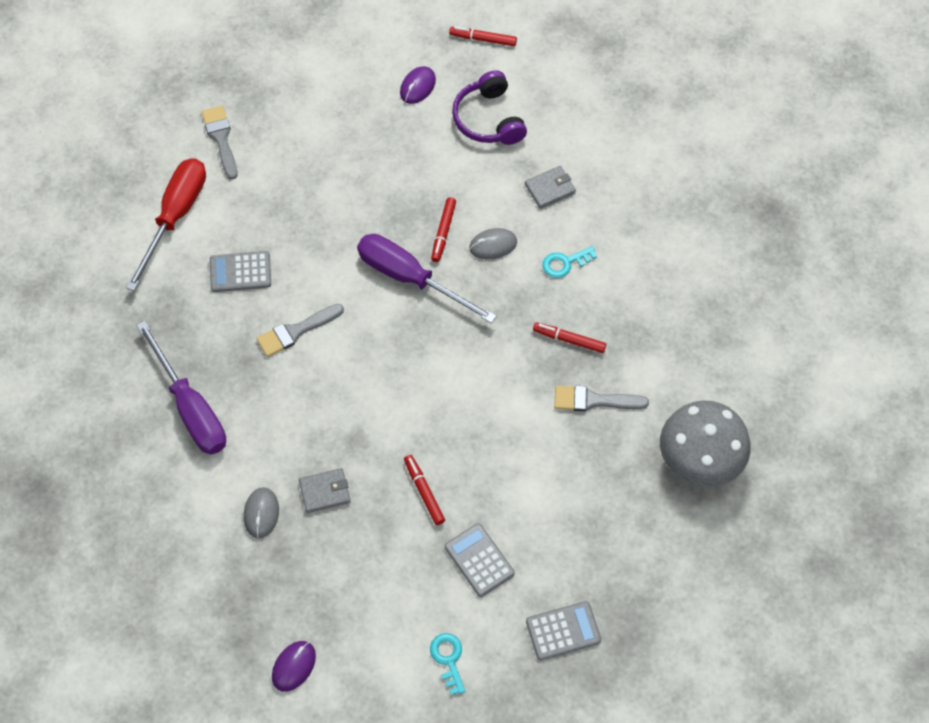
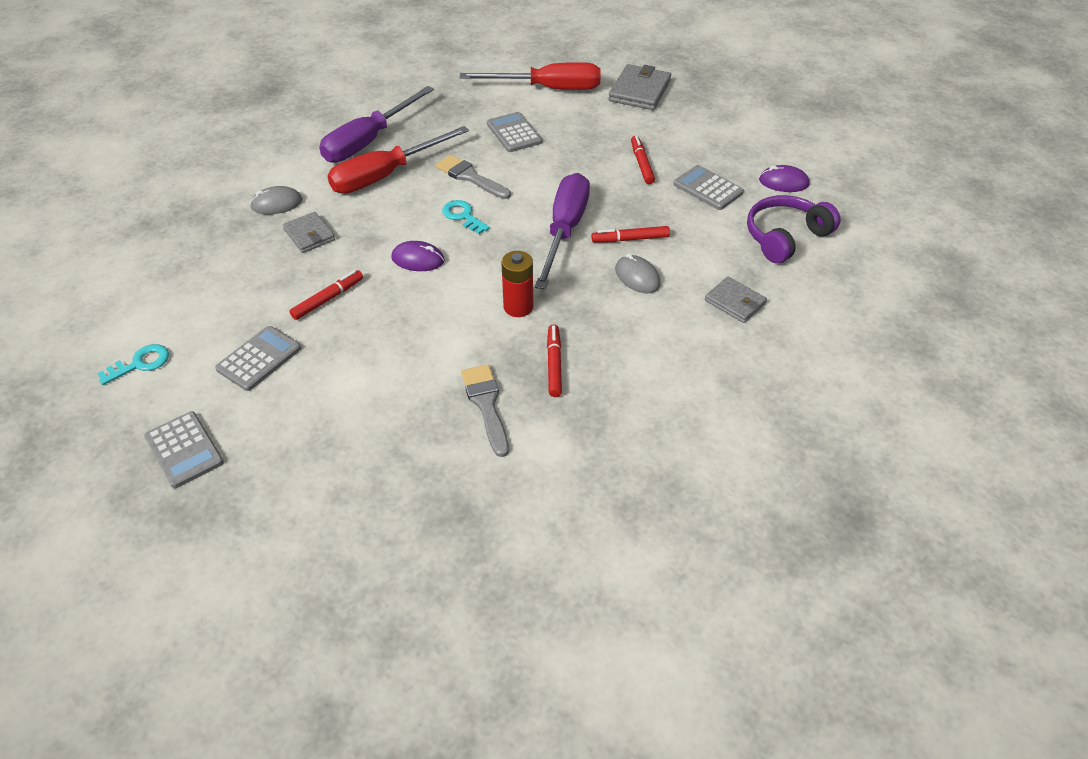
camera: 70 degrees right, 15 degrees down
(221, 138) = (639, 91): grey brush -> grey wallet
(259, 405) = (385, 175): none -> red screwdriver
(294, 666) = (124, 261): purple mouse -> purple mouse (418, 259)
(401, 146) = (707, 188): none -> grey calculator
(483, 39) = (876, 210): red marker -> red marker (641, 164)
(494, 345) = (518, 307): none -> red battery
(564, 263) = (649, 337): turquoise key -> turquoise key (463, 216)
(699, 459) = (445, 528): grey mushroom -> none

